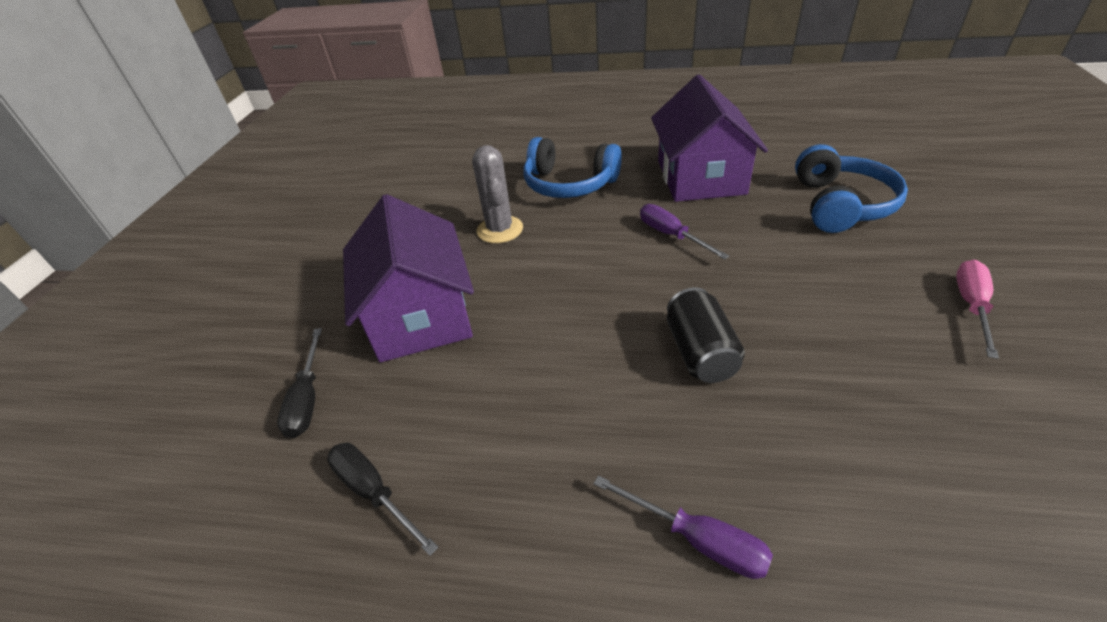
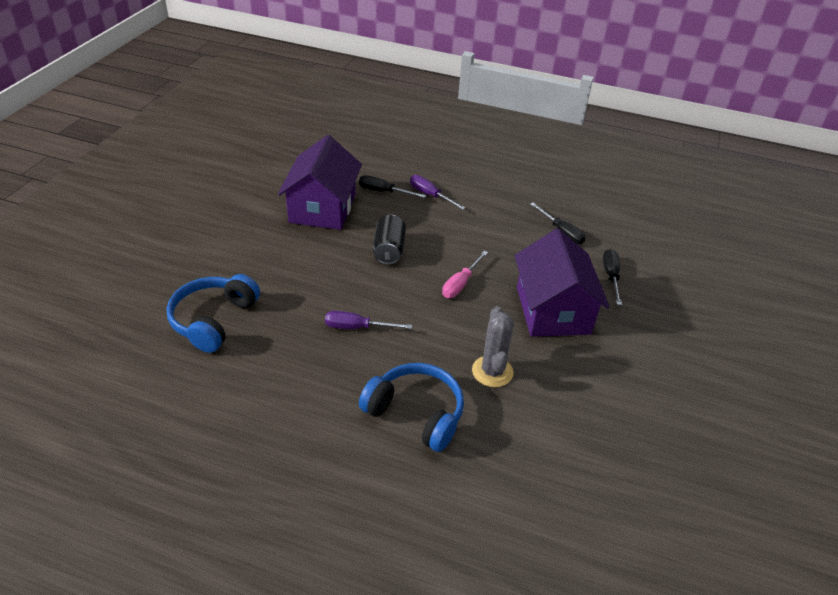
camera: 175 degrees left, 0 degrees up
(671, 235) = (357, 327): purple screwdriver -> purple screwdriver turned 120 degrees clockwise
(700, 177) = (290, 384): purple house -> purple house (322, 208)
(815, 517) = (383, 192): none -> black screwdriver
(971, 306) = (229, 238): pink screwdriver -> pink screwdriver (460, 284)

